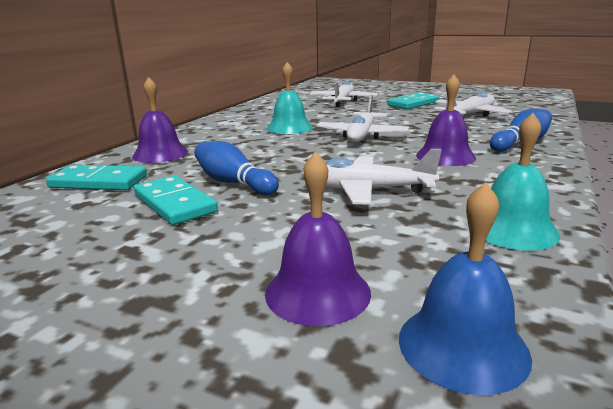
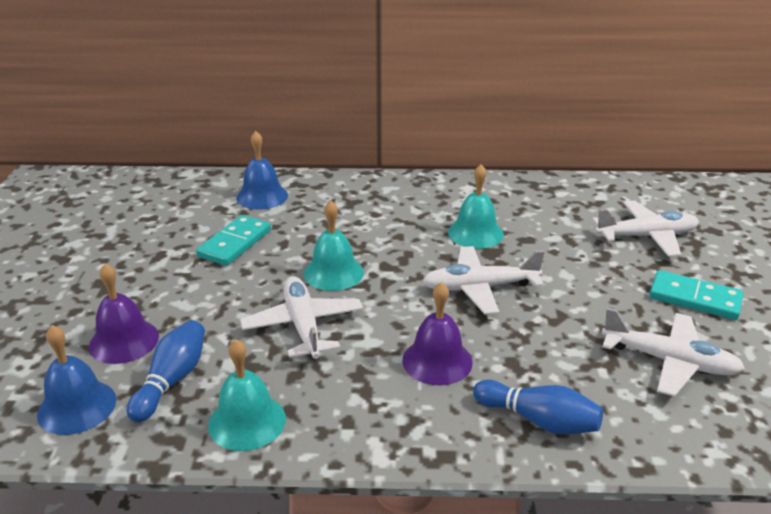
camera: 65 degrees right, 10 degrees up
(99, 182) = (262, 196): turquoise domino -> blue bell
(160, 154) = (340, 194): purple bell -> none
(233, 183) = (288, 254): blue bowling pin -> blue bowling pin (172, 380)
(291, 170) = (333, 273): none -> turquoise bell

